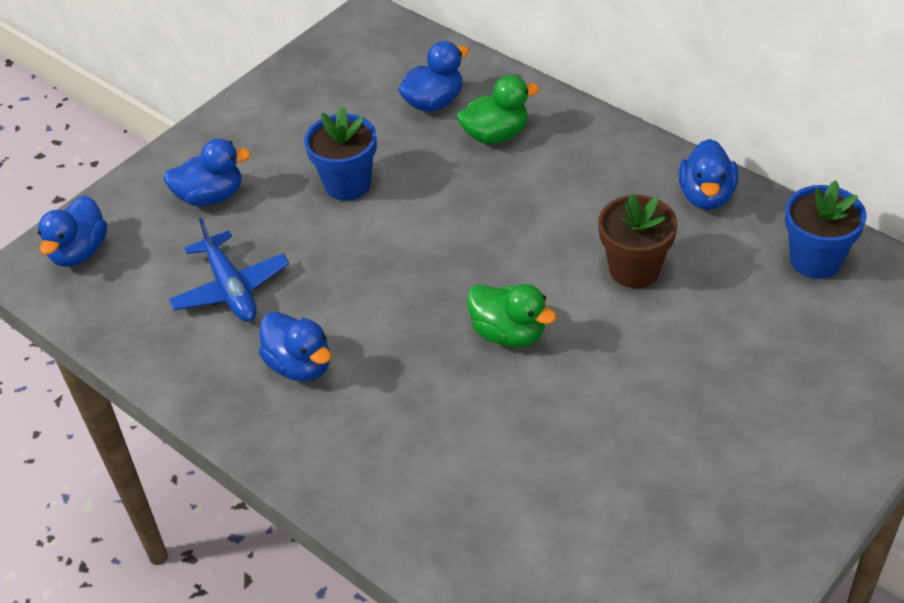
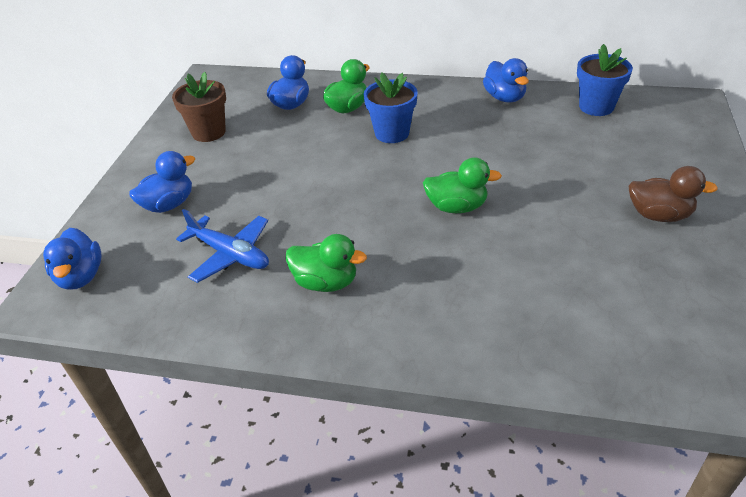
camera: 30 degrees left, 5 degrees down
(300, 365) = (326, 282): blue duck -> green duck
(347, 184) = (268, 164): blue flower pot -> blue flower pot (392, 133)
(634, 269) = (500, 146): brown flower pot -> brown flower pot (209, 132)
(736, 450) = (659, 215): none -> brown duck

